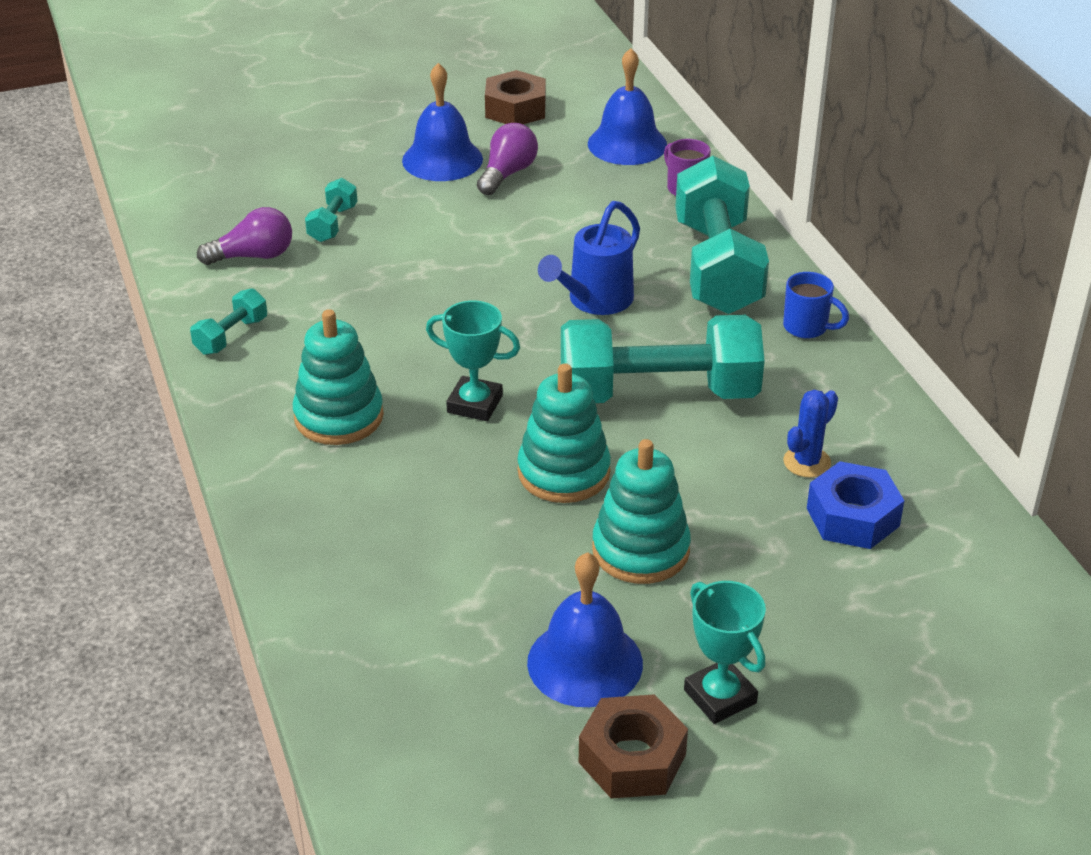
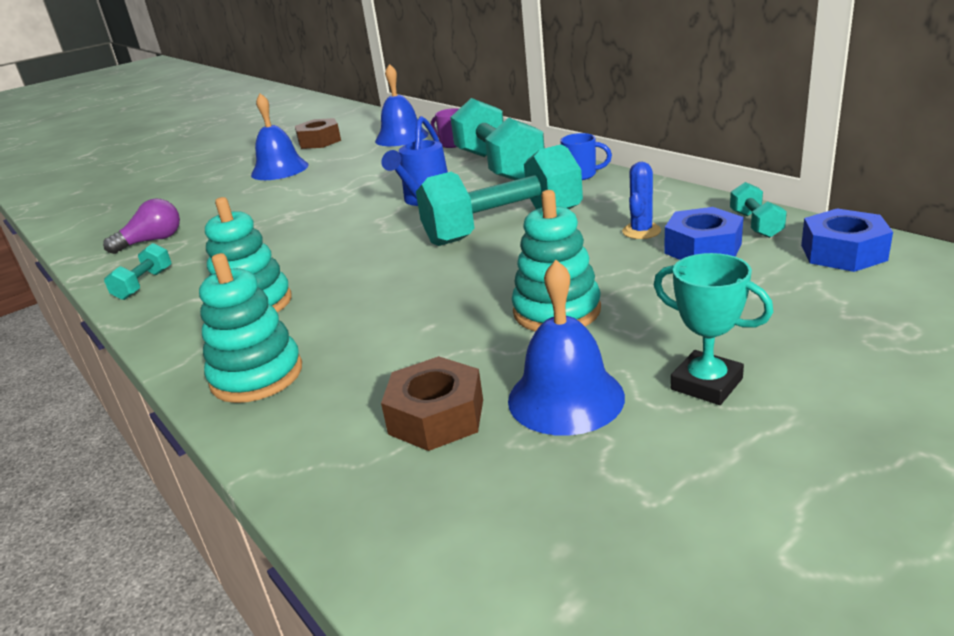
camera: 15 degrees left, 10 degrees down
(332, 224) = (210, 212): turquoise dumbbell -> turquoise dumbbell (755, 224)
(475, 404) = (364, 268): turquoise trophy -> none
(507, 174) = (328, 165): purple light bulb -> none
(564, 472) = (460, 285): turquoise stacking toy -> turquoise stacking toy (257, 375)
(632, 758) = (668, 458): brown nut -> brown nut (436, 416)
(993, 583) = (843, 252): none -> blue nut

